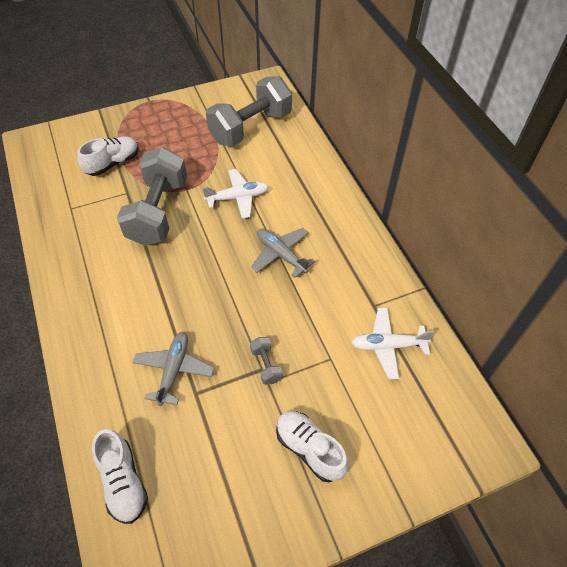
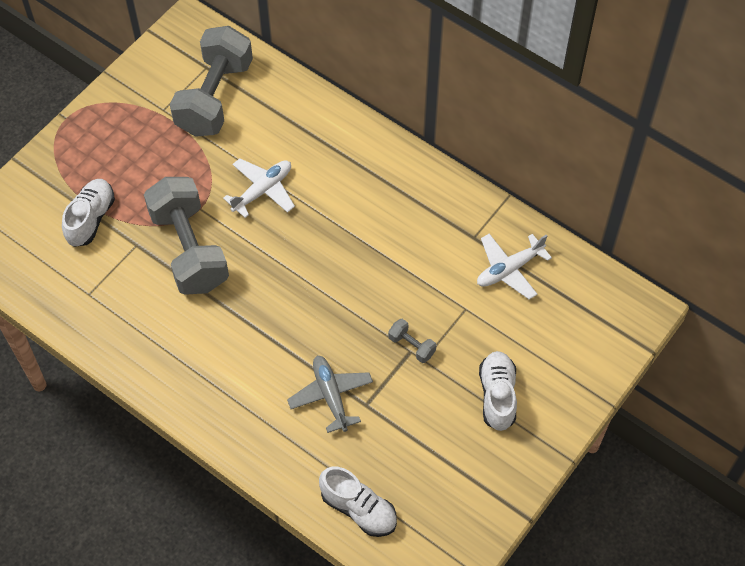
camera: 30 degrees left, 5 degrees up
(281, 255) = (352, 231): grey plane -> none
(309, 449) = (497, 396): white shoe -> white shoe turned 75 degrees clockwise

